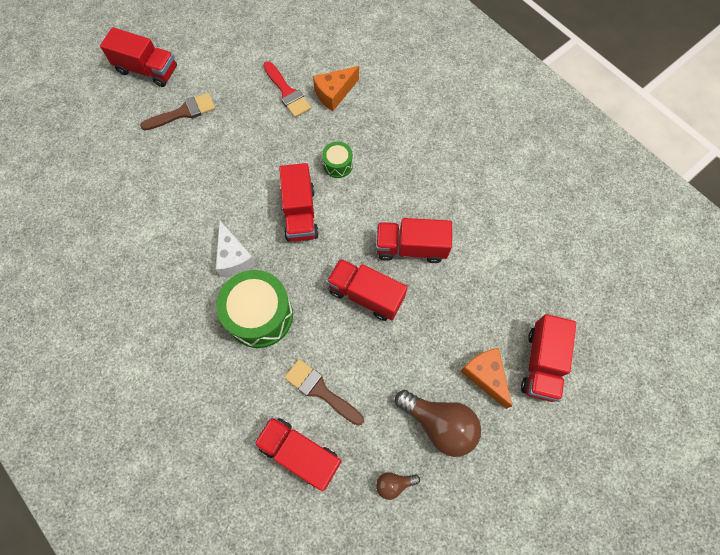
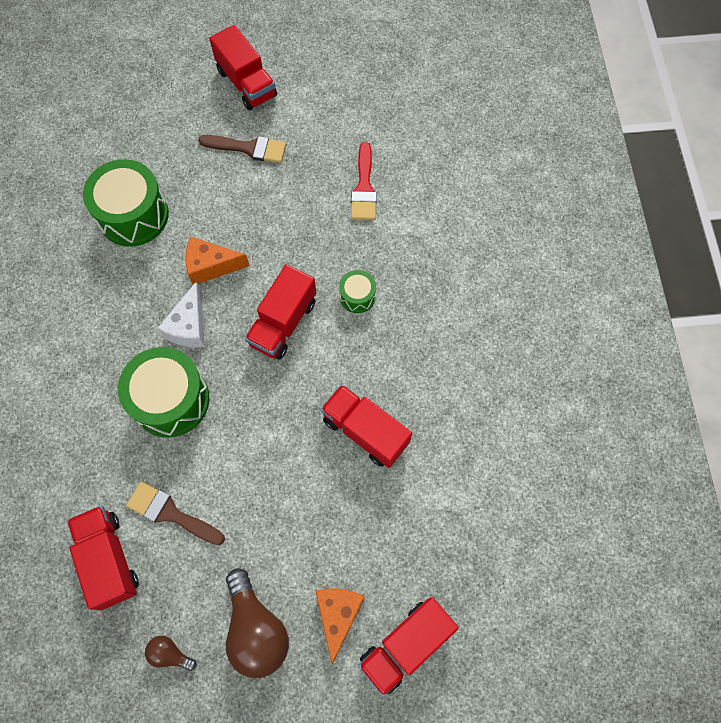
camera: 35 degrees right, 0 degrees up
(130, 207) = (133, 215): none -> green drum
(321, 391) = (171, 513): brown brush -> brown brush turned 45 degrees counterclockwise
(334, 93) = (411, 218): orange cheese -> orange cheese (211, 266)
(366, 295) = (284, 449): red truck -> none

